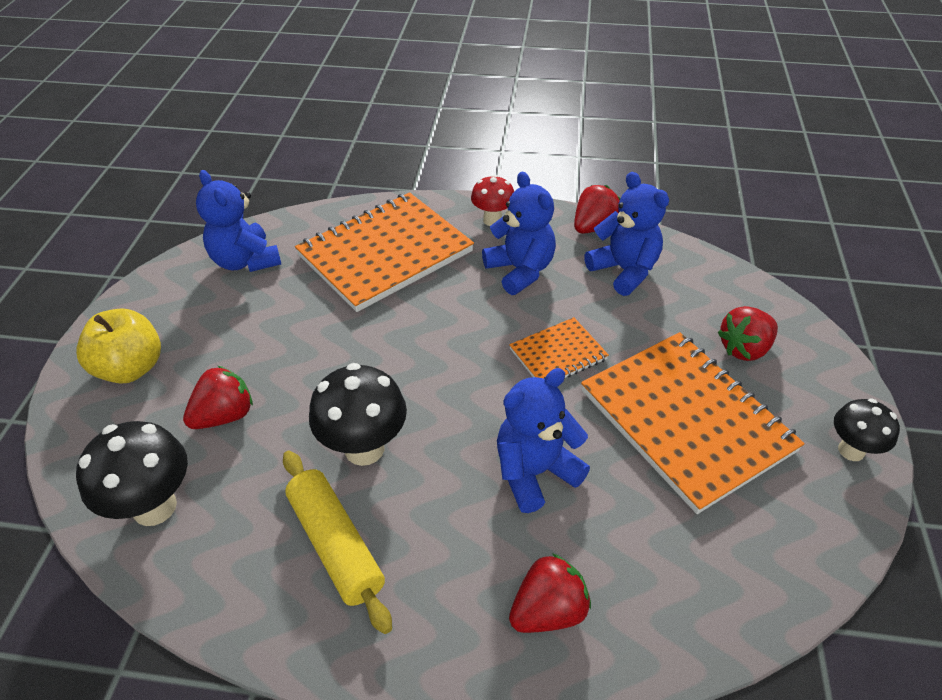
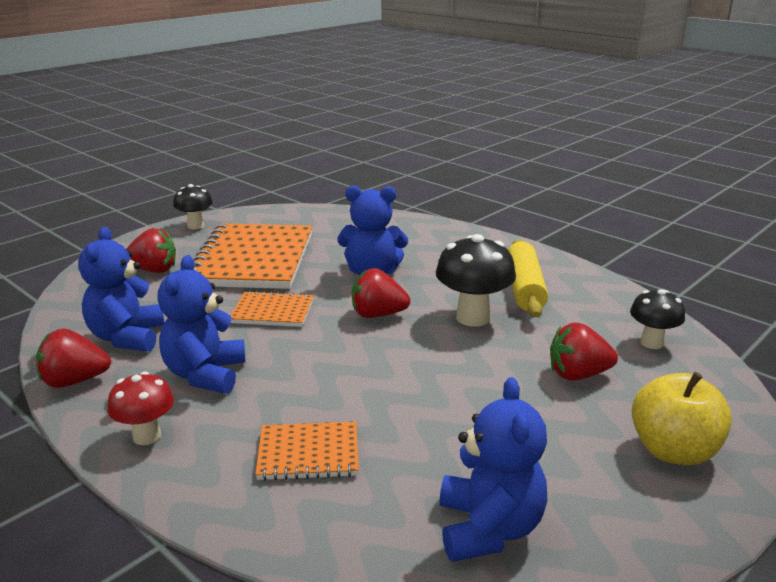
camera: 145 degrees left, 20 degrees down
(154, 507) = (651, 343): black mushroom -> black mushroom, size x0.63
(385, 253) = (308, 454): orange notebook -> orange notebook, size x0.49
(548, 610) = (426, 238): red strawberry -> red strawberry (377, 315)

